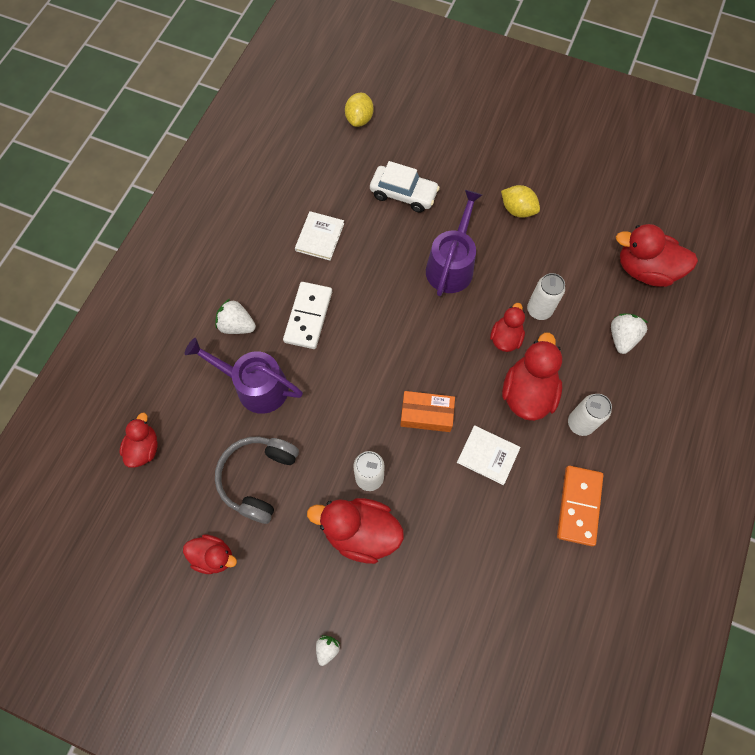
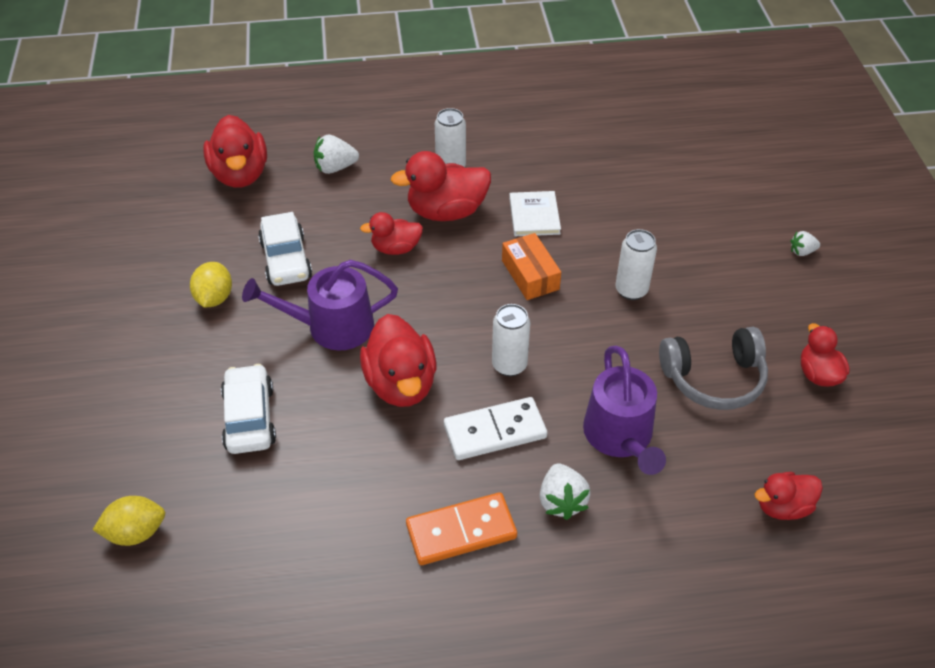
camera: 120 degrees left, 20 degrees down
(319, 237) = (372, 478): white book -> none
(360, 532) = (687, 273): red duck -> red duck (401, 384)
(532, 264) = (286, 260): none -> white car
(539, 310) = (343, 235): white can -> white can (509, 365)
(578, 506) = (530, 145): orange domino -> orange domino (461, 531)

